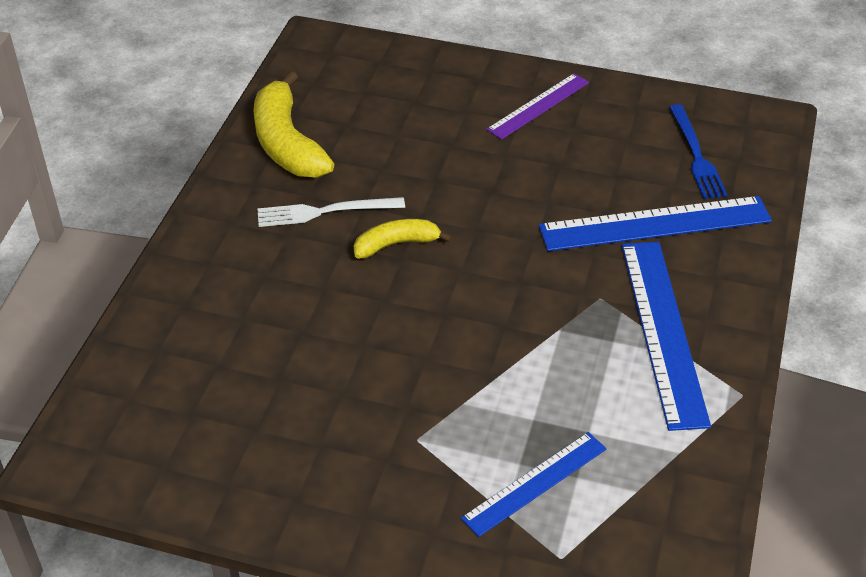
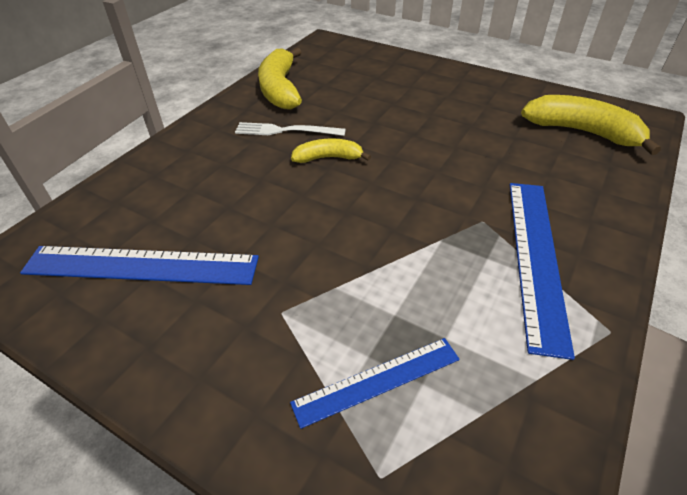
camera: 15 degrees right, 0 degrees up
(538, 106) = (464, 89): purple ruler -> none
(655, 223) = (541, 173): blue ruler -> blue ruler (141, 265)
(696, 155) = (582, 132): blue fork -> yellow banana

